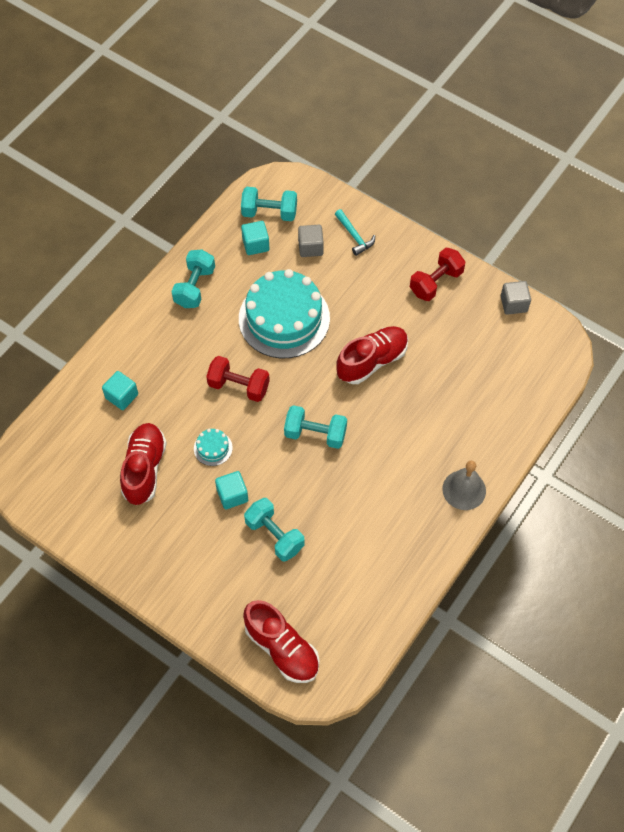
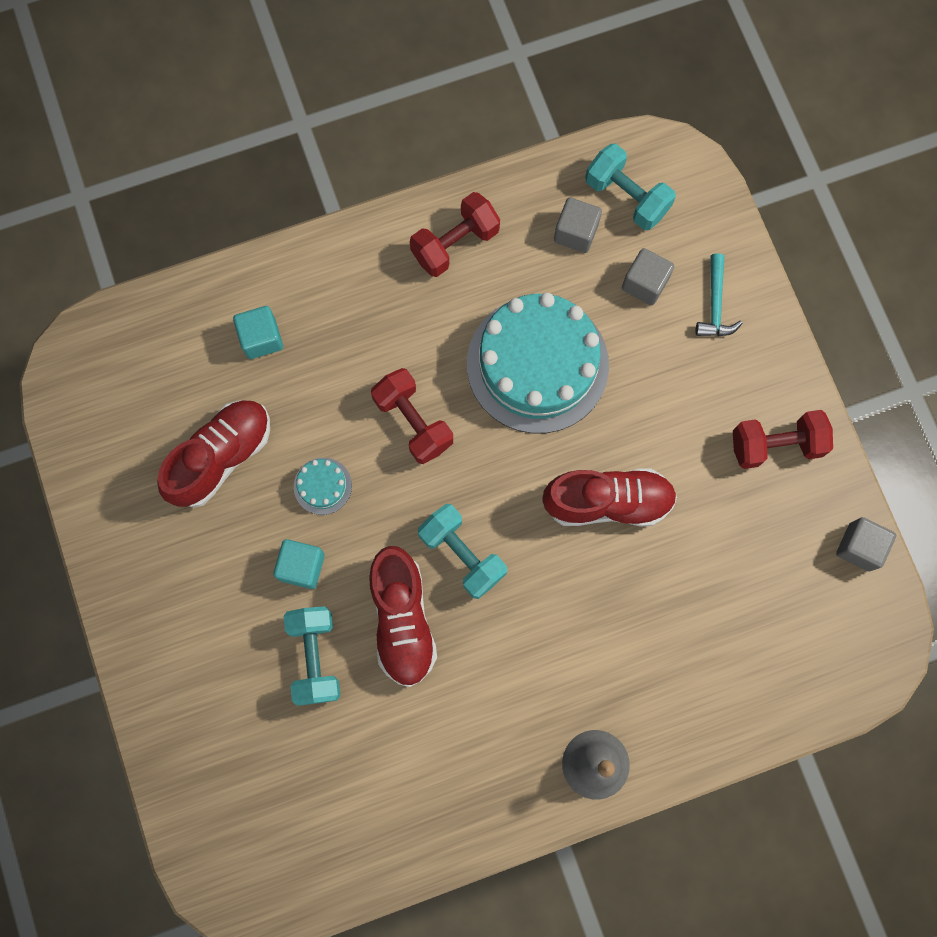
camera: 35 degrees right, 15 degrees up
(194, 287) = (455, 244): turquoise dumbbell -> red dumbbell
(255, 244) = (575, 233): turquoise cube -> grey cube
(282, 648) = (220, 811): red shoe -> red shoe (402, 620)

